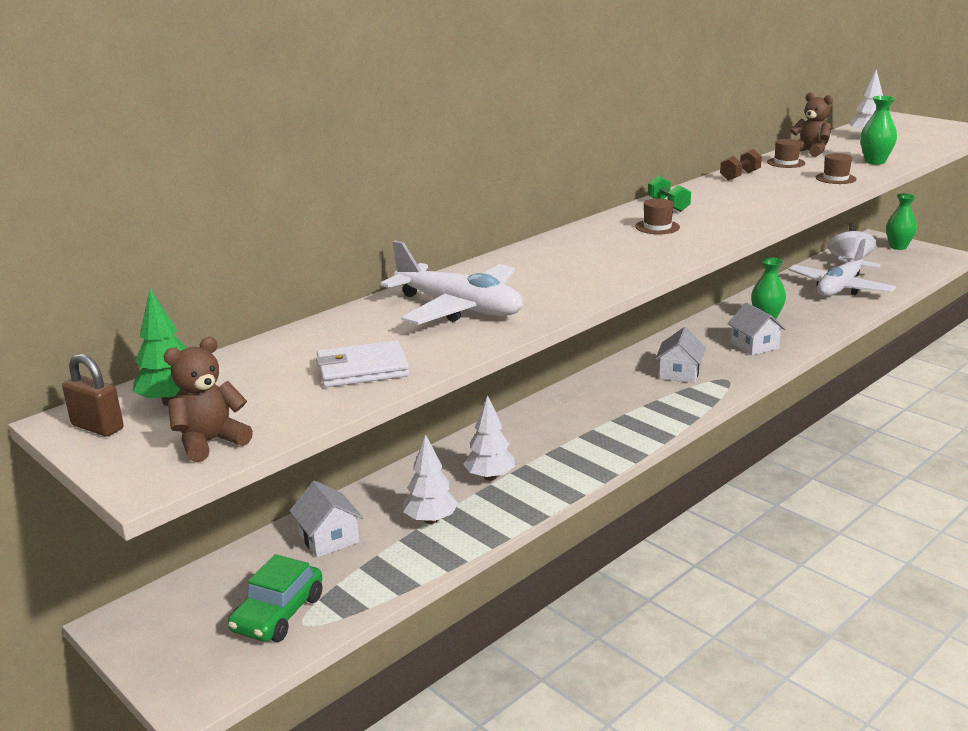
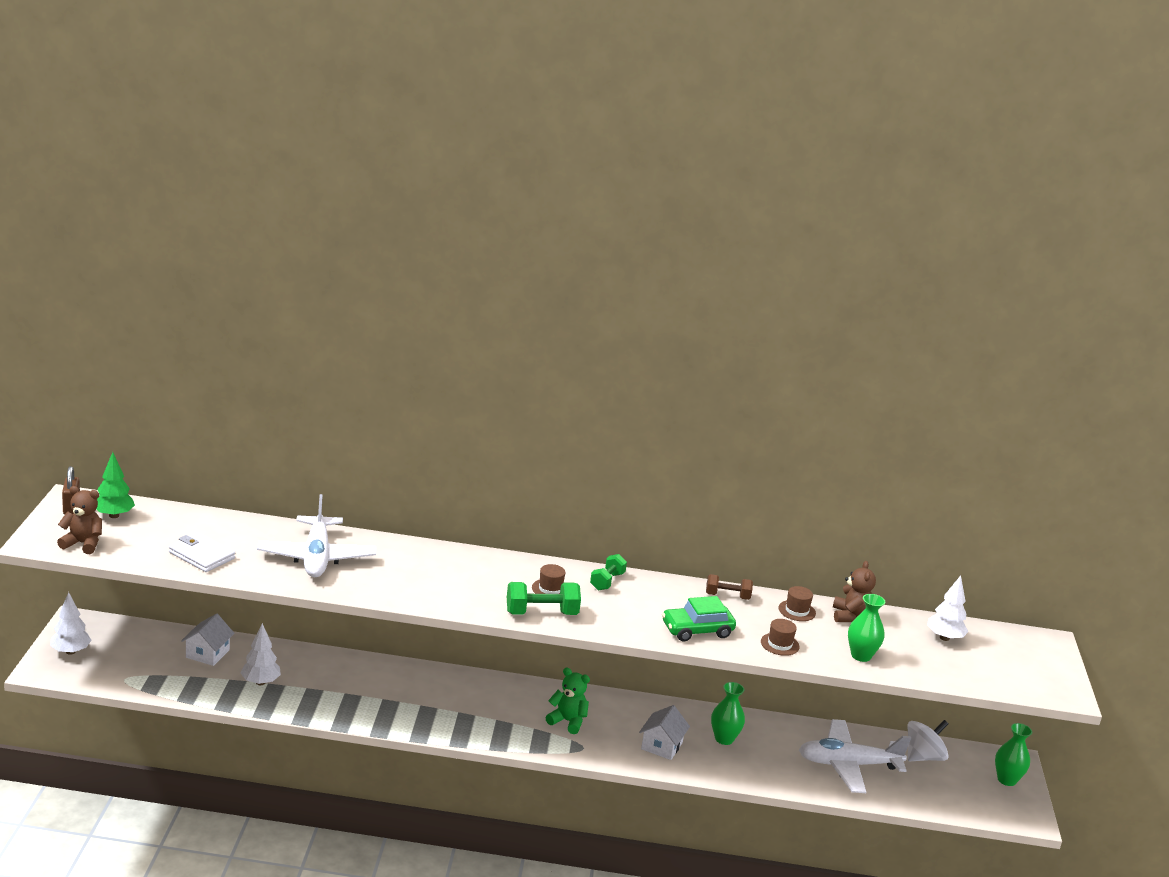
camera: 45 degrees right, 0 degrees up
(278, 613) = (125, 667): green car -> green car (697, 630)
(490, 477) = (330, 686): white tree -> white tree (70, 651)
(679, 373) = (568, 721): white house -> green teddy bear
(699, 240) = (541, 613): none -> green dumbbell

